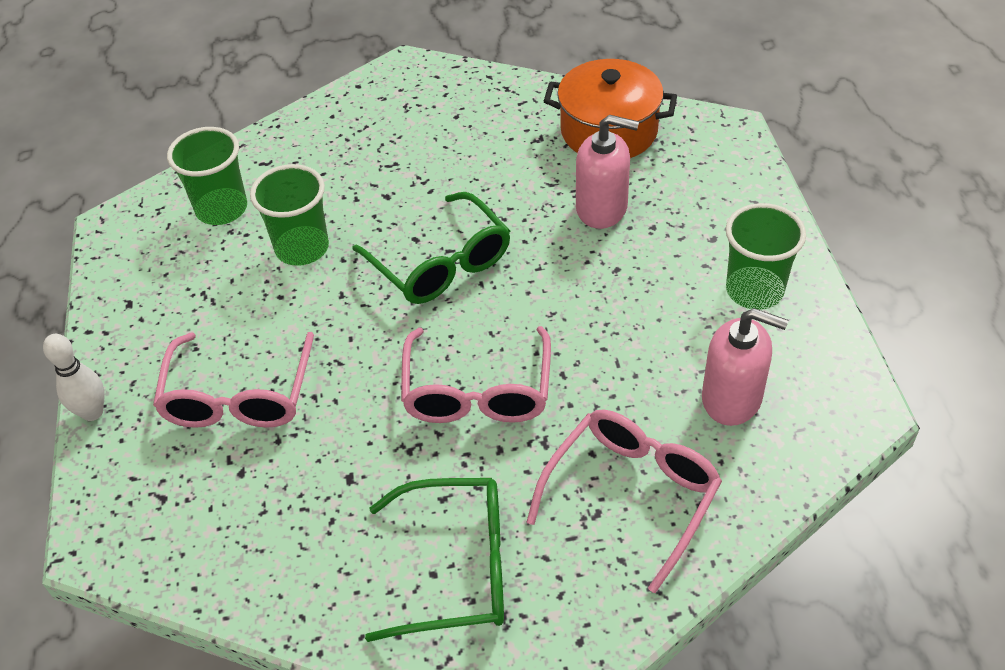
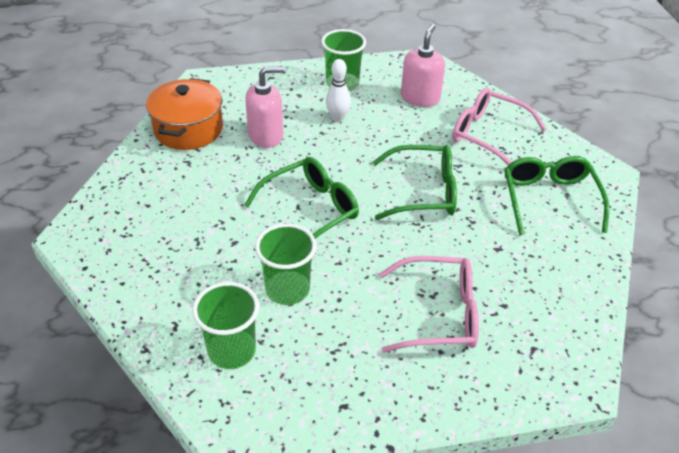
camera: 95 degrees left, 5 degrees down
(92, 412) = (464, 410): white bowling pin -> white bowling pin (337, 118)
(477, 392) = (424, 192): pink glasses -> green glasses
(602, 208) = (266, 135): pink soap dispenser -> pink soap dispenser turned 60 degrees clockwise

